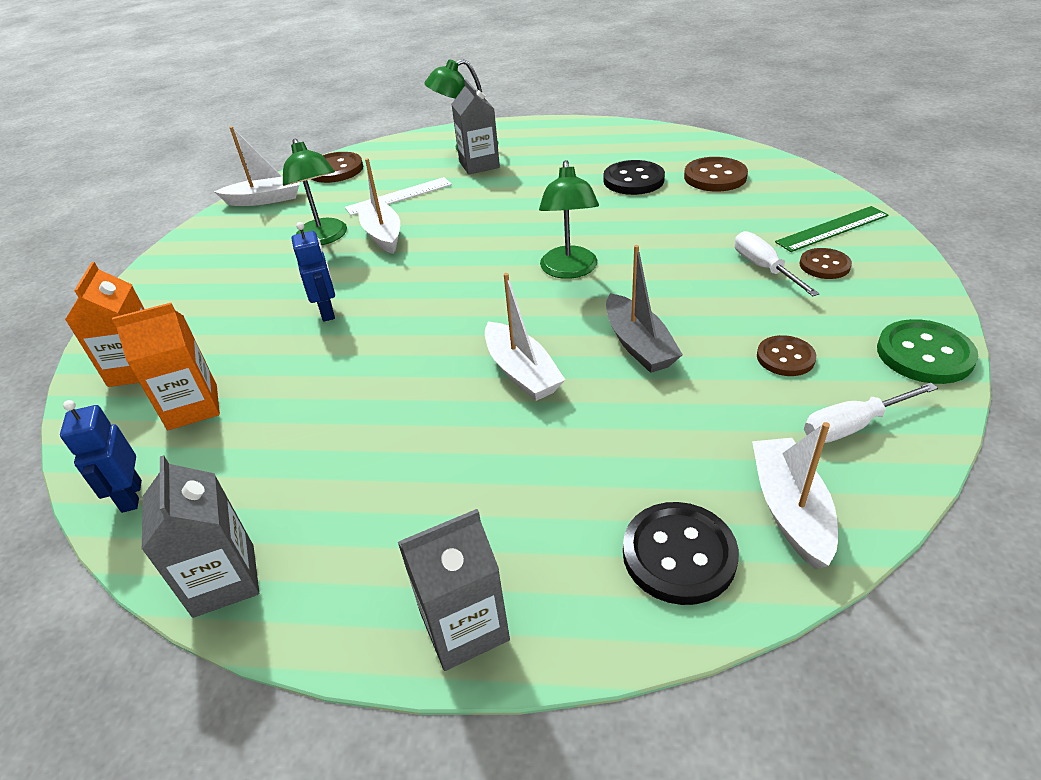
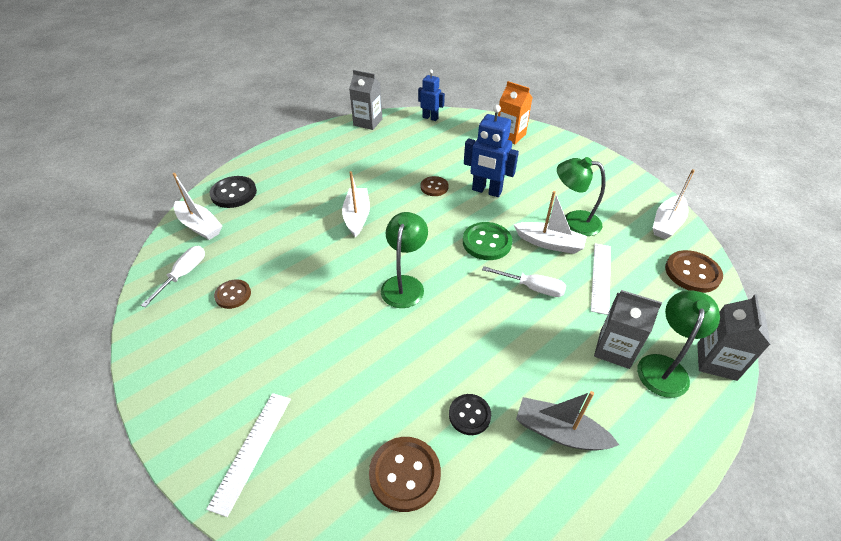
camera: 130 degrees right, 5 degrees up
(192, 407) = (463, 139): orange carton -> none
(327, 312) = (486, 191): blue robot -> blue robot, size x1.57
(464, 626) = (286, 148): grey carton -> grey carton (716, 361)
(522, 372) = (357, 216): white boat -> white boat turned 75 degrees clockwise
(569, 270) = (404, 284): green lamp -> green lamp turned 60 degrees clockwise
(633, 180) = (469, 415): black button -> black button, size x0.64
(638, 345) = (316, 259): grey boat -> grey boat (559, 432)
(764, 268) = (283, 362): white screwdriver -> white screwdriver (532, 288)
(824, 265) = (240, 393): brown button -> brown button (434, 187)
(832, 229) = (252, 450): green ruler -> white ruler
(924, 354) = (152, 342): green button -> green button (487, 242)

